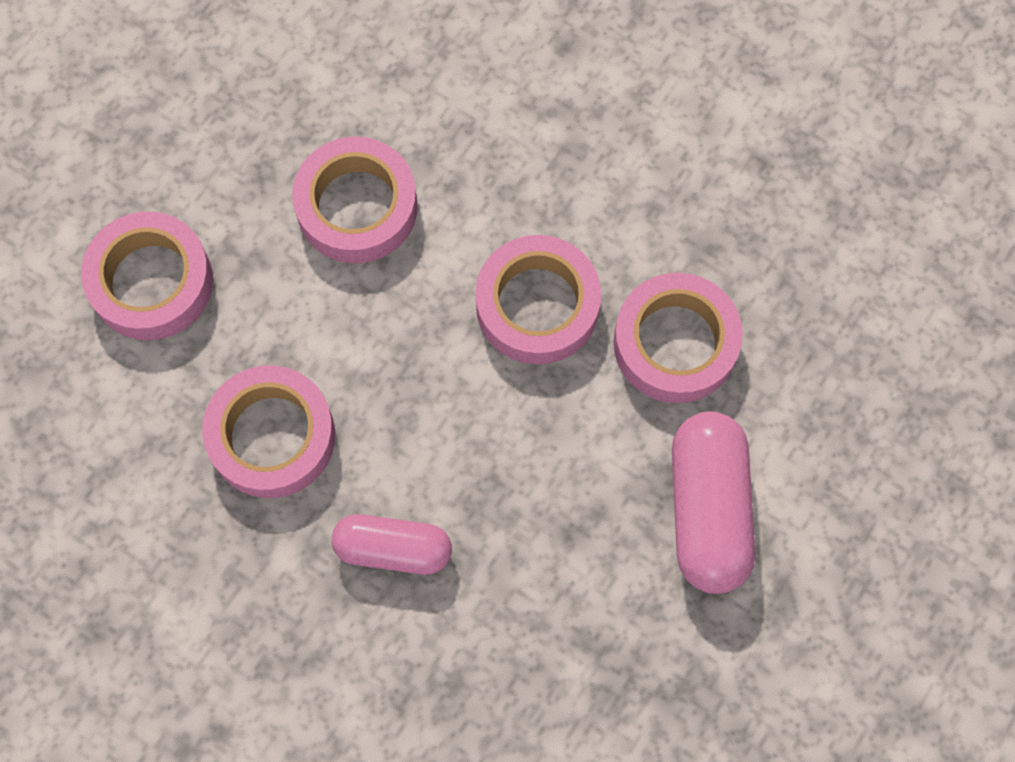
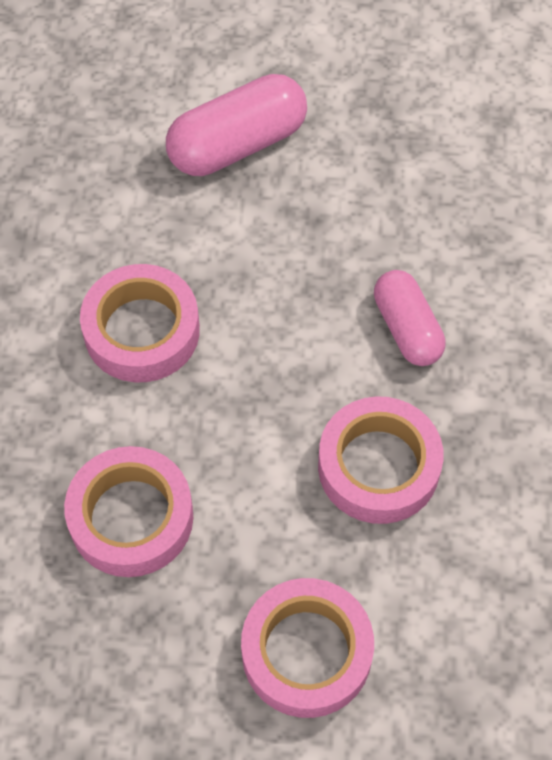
camera: 120 degrees left, 10 degrees down
(675, 343) = (117, 222): pink tape -> none

